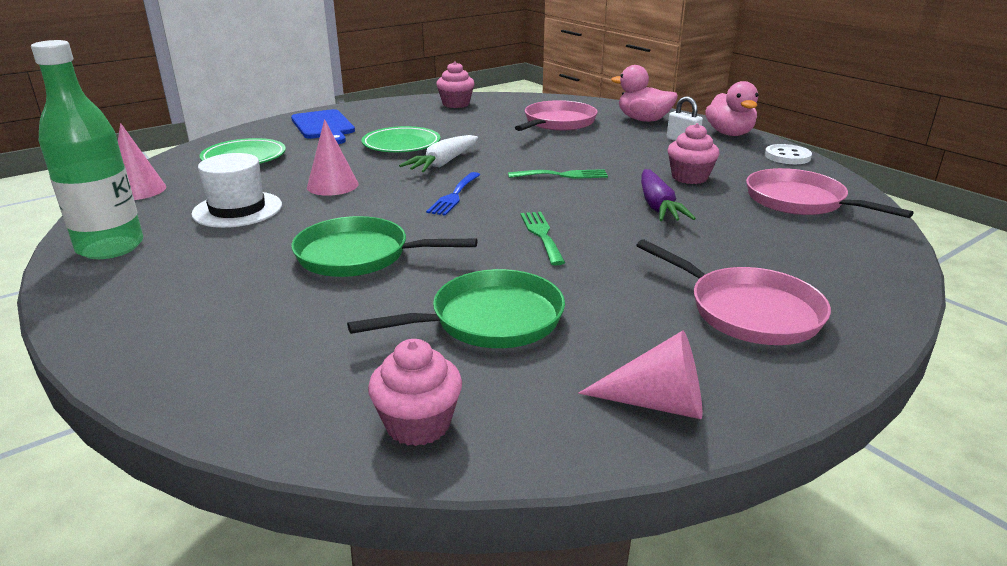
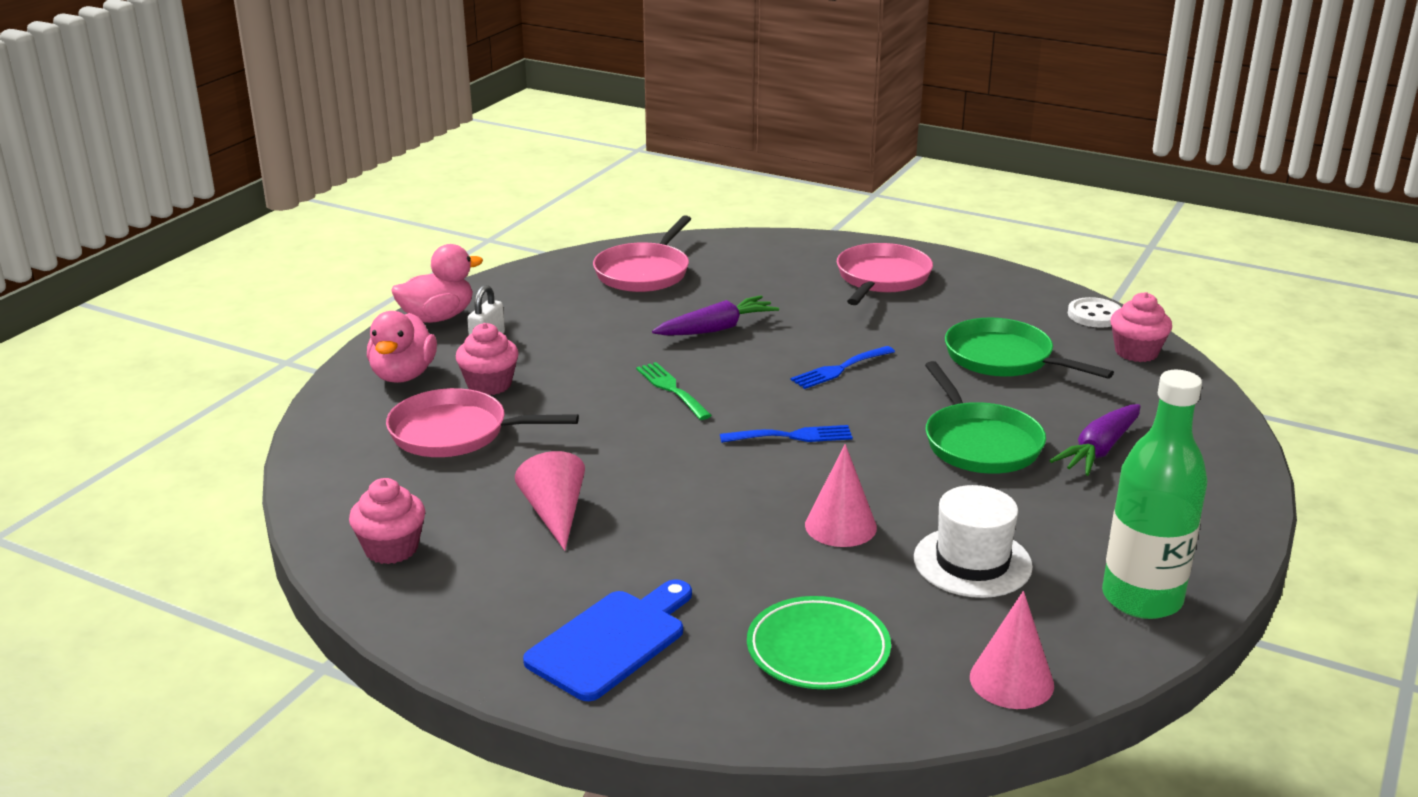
camera: 115 degrees left, 0 degrees up
(275, 304) = (1099, 450): none -> purple carrot
(401, 145) = (647, 529): green plate -> none
(443, 163) = (695, 473): white carrot -> none
(541, 235) = (839, 369): green fork -> blue fork
(657, 403) = (1023, 293): pink cone -> pink cone (555, 514)
(689, 177) = (619, 323): pink cupcake -> pink cupcake (489, 385)
(787, 156) = (508, 283): white button -> white button (1094, 315)

